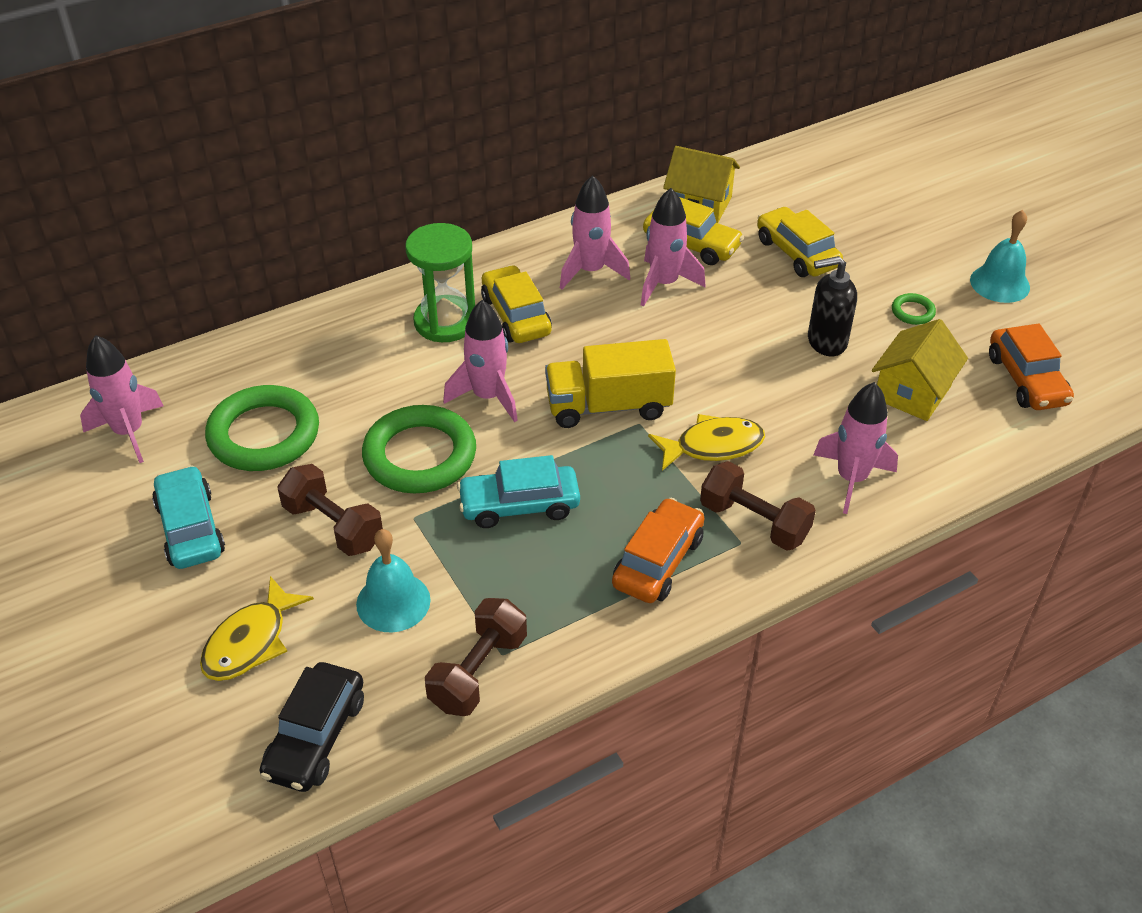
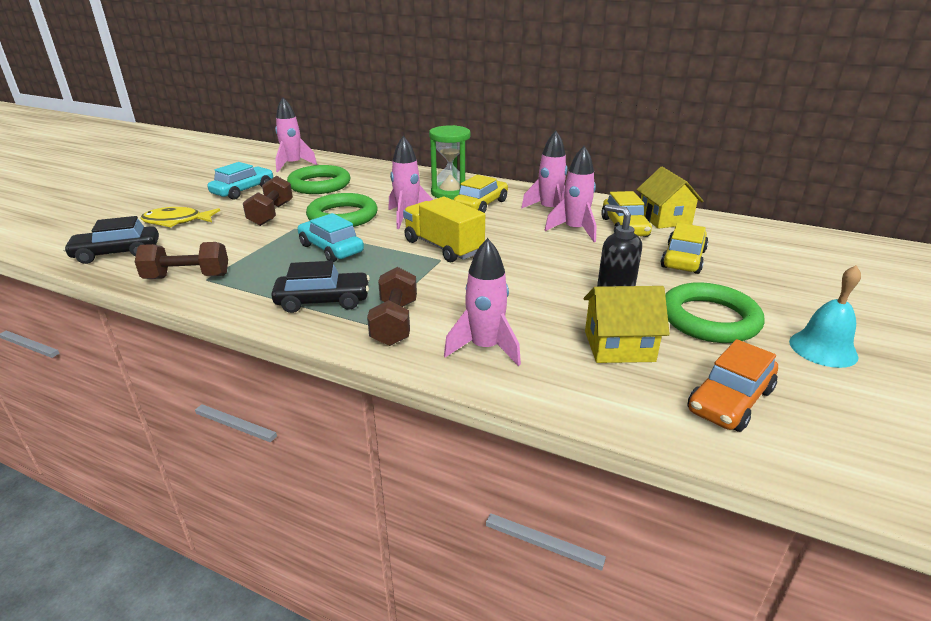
camera: 55 degrees right, 15 degrees down
(393, 602) = (227, 242): turquoise bell -> none
(658, 561) = (323, 301): orange car -> black car
(713, 446) = (450, 287): yellow fish -> none
(912, 312) = (709, 319): green ring -> green ring, size x2.34

